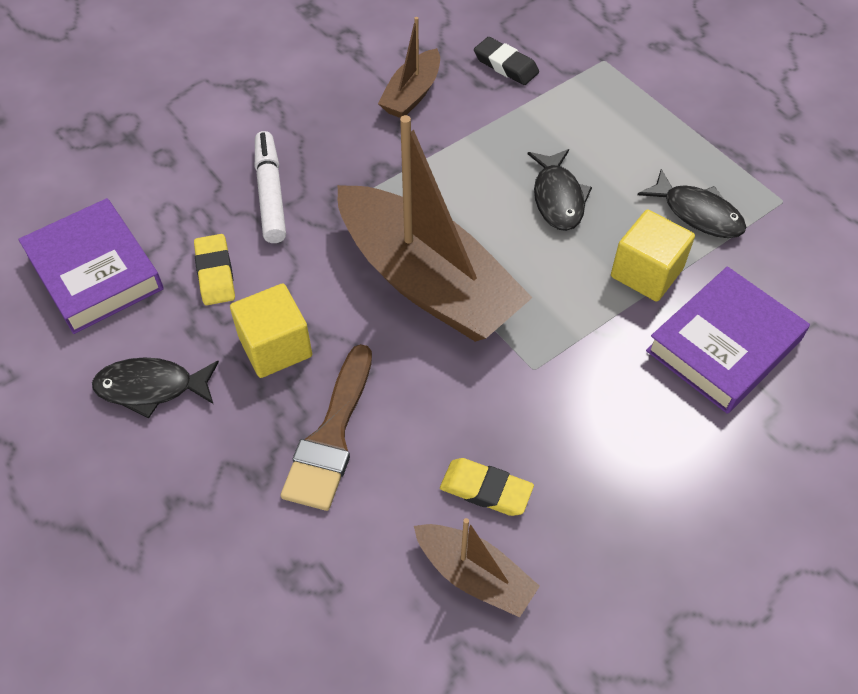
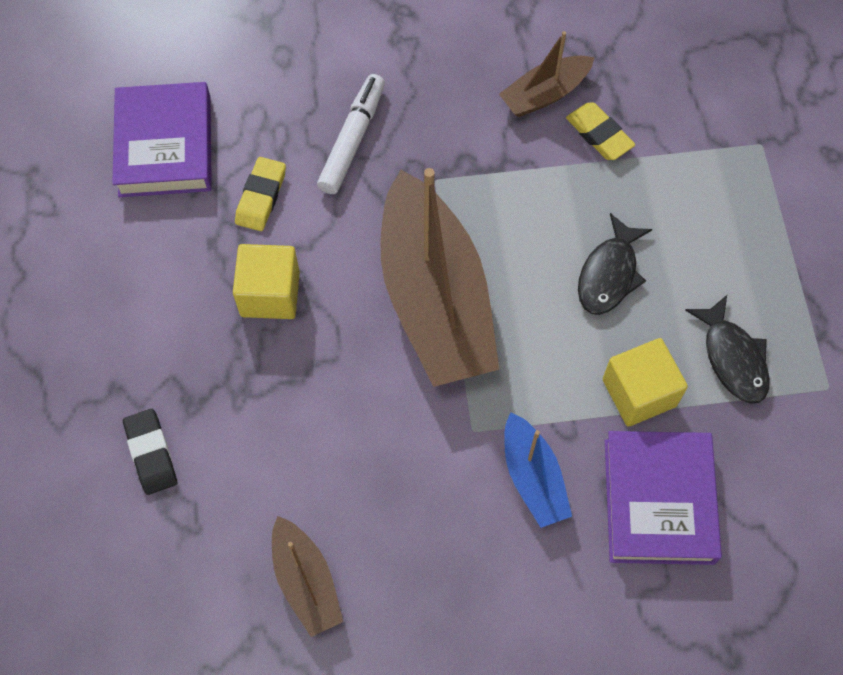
camera: 30 degrees right, 10 degrees up
(151, 388) = (152, 279): black fish -> none
(331, 436) = (267, 400): brown brush -> none
(486, 489) = (361, 516): yellow eraser -> yellow eraser (599, 134)
(505, 65) = (657, 104): black eraser -> black eraser (151, 453)
(610, 380) = (533, 477): none -> blue boat
(723, 345) = (658, 501): purple book -> purple book turned 75 degrees counterclockwise

